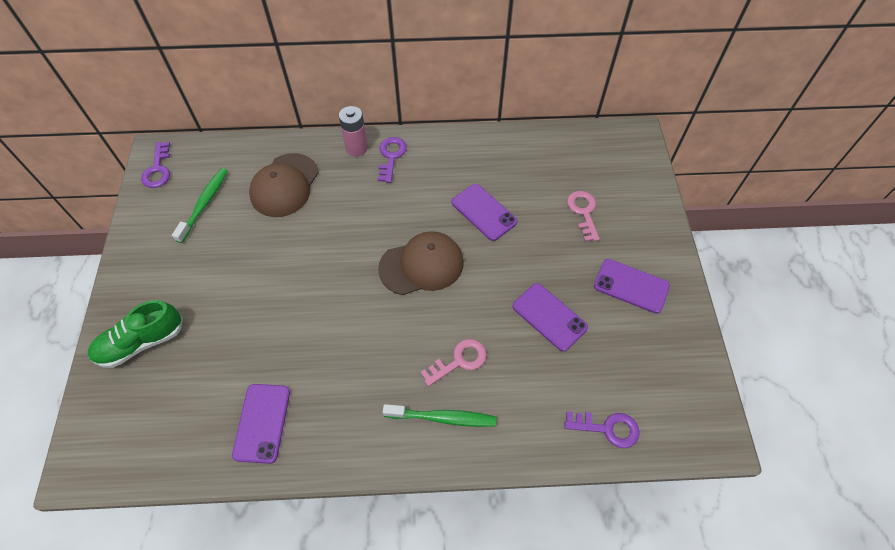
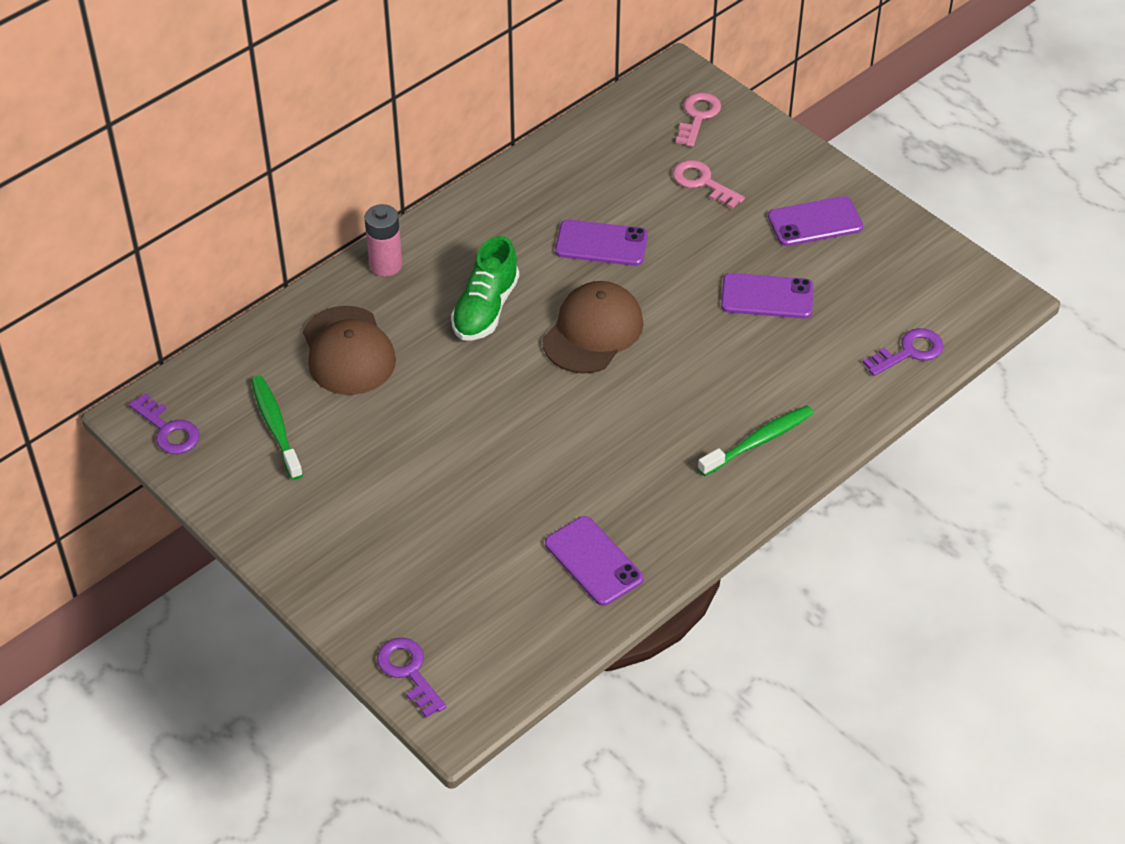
camera: 40 degrees left, 10 degrees down
(141, 342) = (379, 588): green shoe -> green shoe (485, 309)
(391, 156) = (436, 250): purple key -> purple key (408, 671)
(459, 361) = (723, 387): pink key -> pink key (698, 116)

